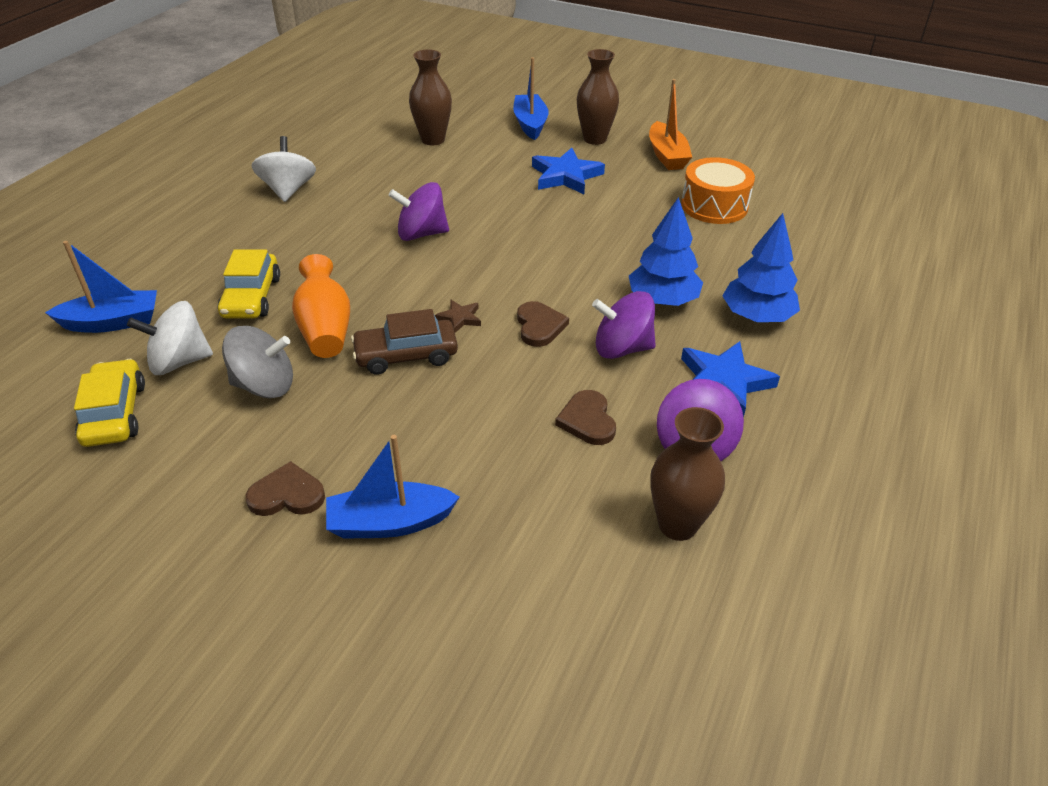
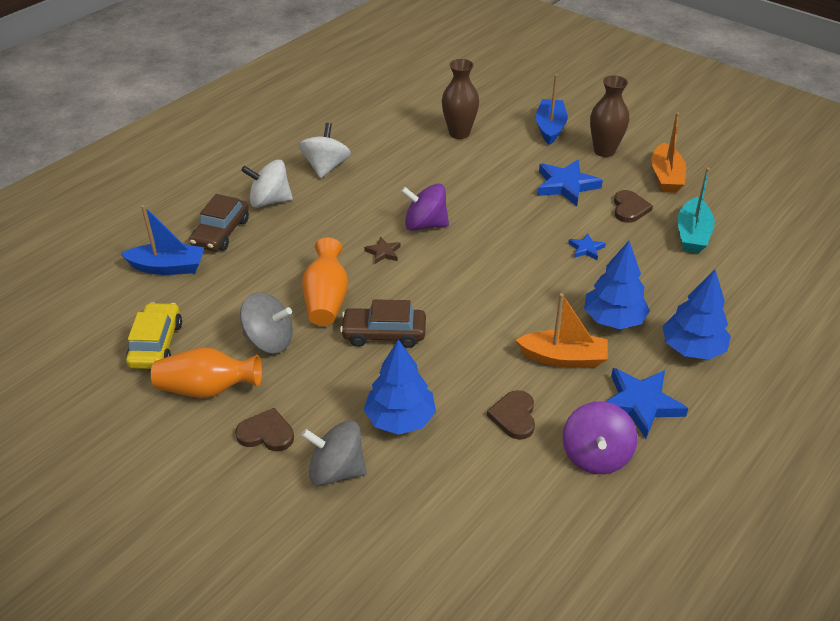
camera: 15 degrees right, 0 degrees up
(174, 275) = (221, 233): none -> brown car
(179, 361) = (210, 309): white spinning top -> white spinning top (270, 201)
(196, 455) = (207, 389): none -> orange vase
(251, 297) = (276, 262): yellow car -> none
(390, 522) = (336, 470): blue boat -> grey spinning top
(453, 447) = (400, 419): none -> blue tree
(459, 318) = (436, 308): brown star -> brown star (383, 252)
(539, 326) = (500, 326): brown heart -> brown heart (629, 208)
(608, 234) = (586, 249): none -> blue star
(622, 348) = (563, 358): purple spinning top -> orange boat
(677, 525) = (559, 518): brown vase -> none
(714, 206) = (692, 234): orange drum -> turquoise boat

